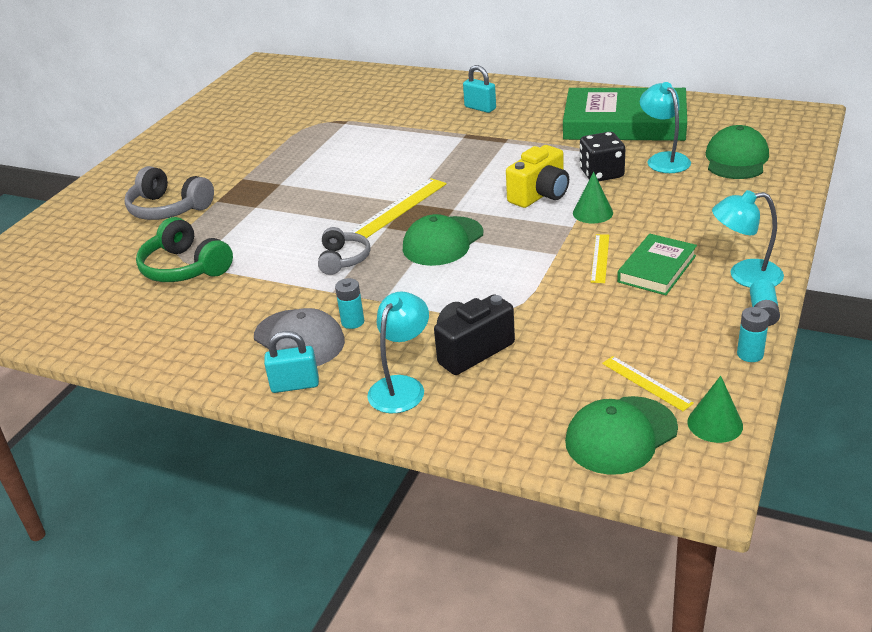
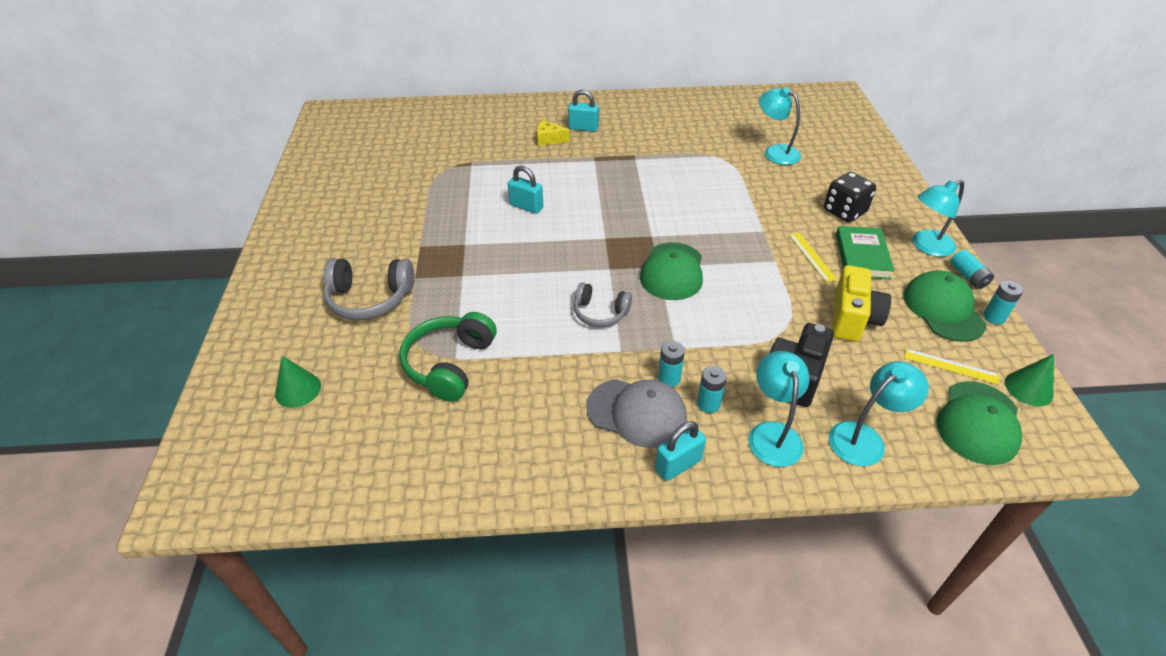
camera: 30 degrees left, 10 degrees up
(185, 268) = (449, 364): green headphones -> green headphones turned 90 degrees clockwise
(343, 259) = (600, 313): grey headphones -> grey headphones turned 135 degrees clockwise
(361, 164) = (526, 206): none -> turquoise padlock
(367, 349) = (708, 404): none -> turquoise battery
(397, 209) = (602, 247): yellow ruler -> none
(437, 113) = (549, 139): none -> yellow cheese
(486, 414) = (864, 438): none -> turquoise lamp
(540, 195) = (711, 206): yellow camera -> yellow camera (852, 319)
(592, 213) = (767, 214): green cone -> green cone (298, 390)
(601, 174) = (741, 175): black dice -> black dice (844, 211)
(624, 123) = (715, 123): green book -> none
(736, 159) = (826, 142): green cap -> green cap (943, 309)

